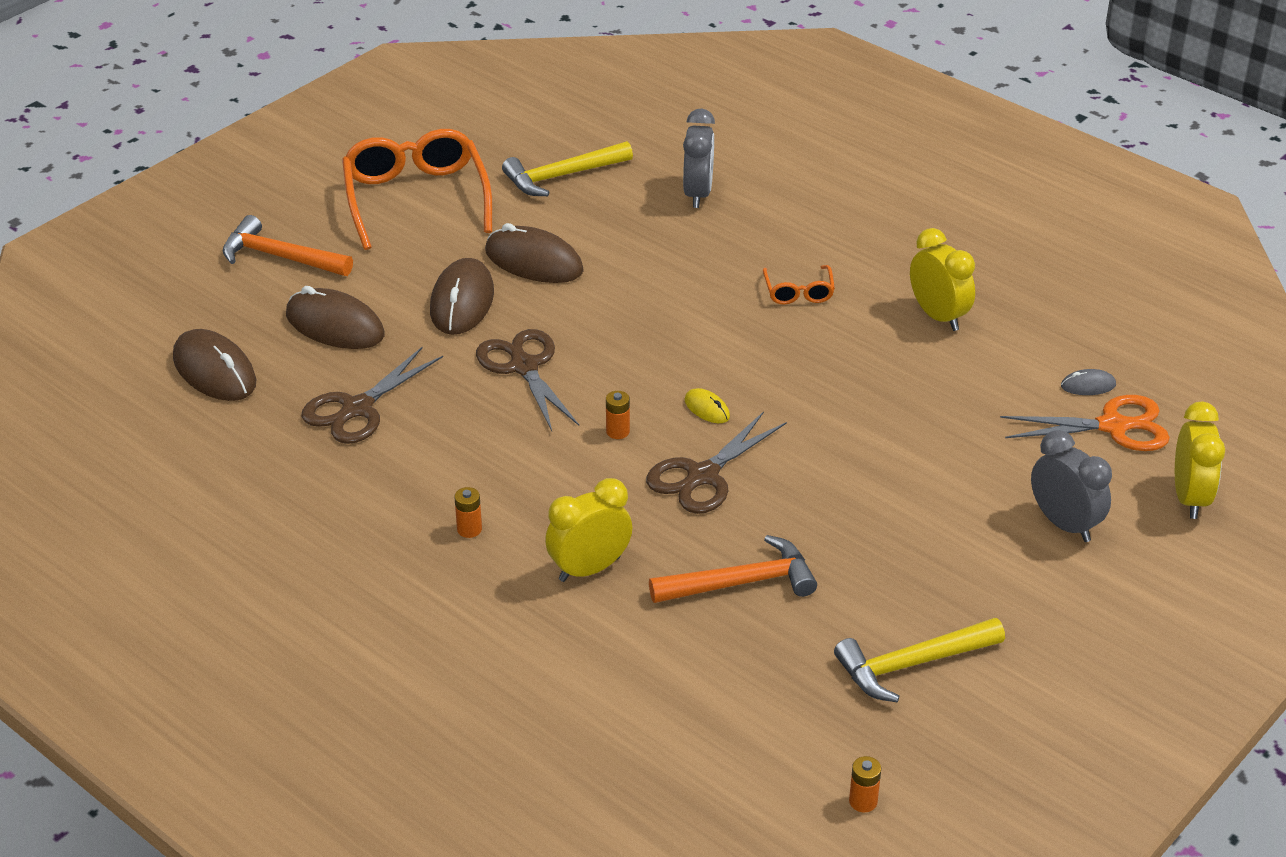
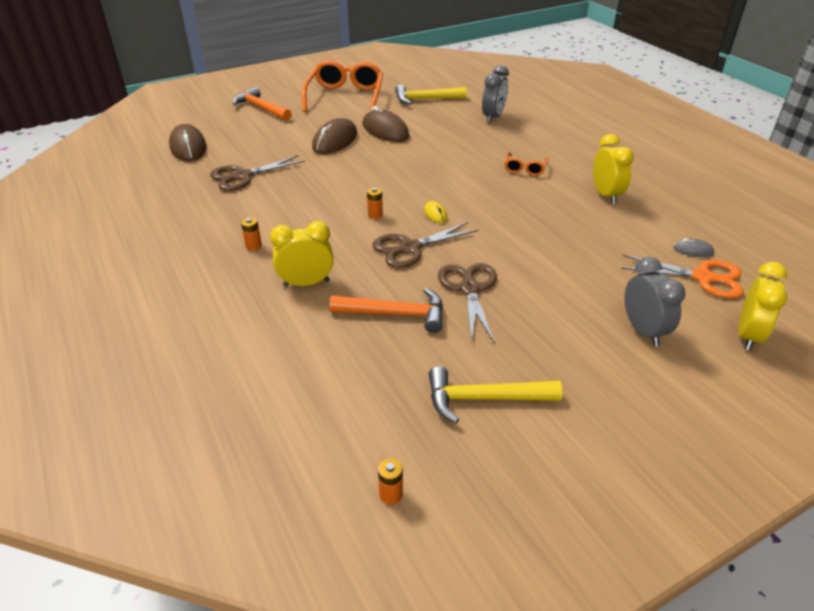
camera: 20 degrees right, 0 degrees up
(335, 325) = (263, 139): brown mouse -> none
(524, 367) = (345, 174): brown scissors -> brown scissors (469, 289)

